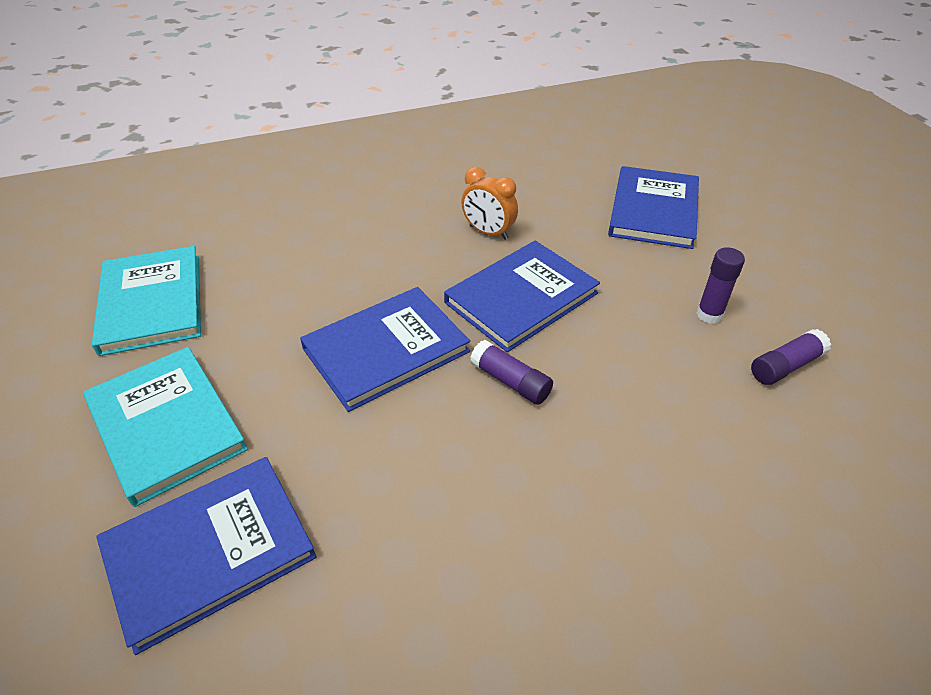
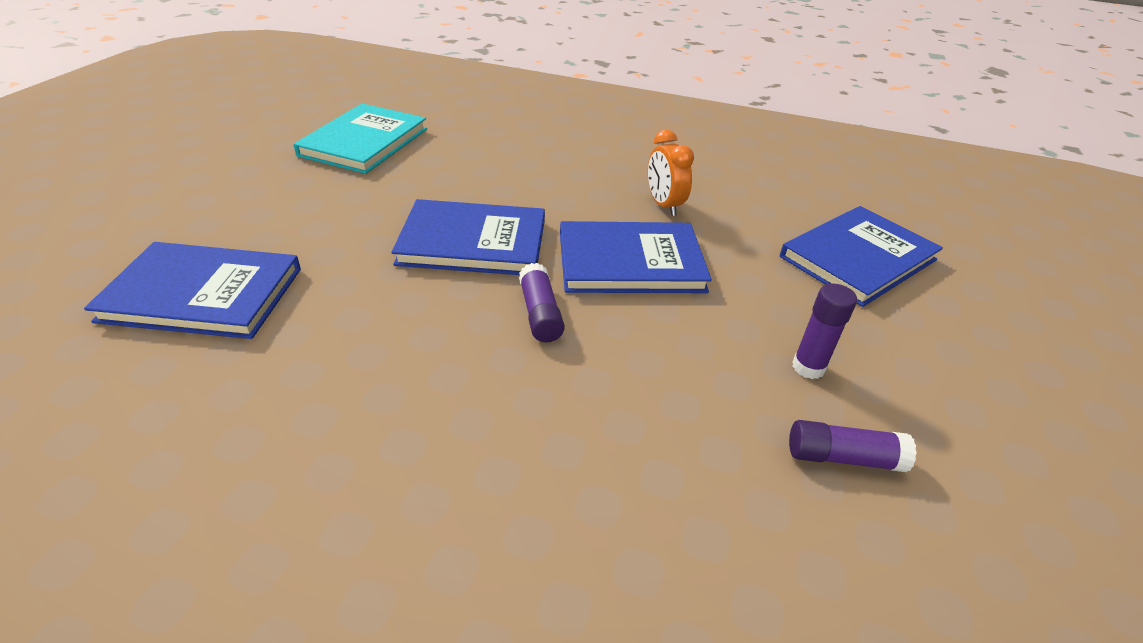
camera: 35 degrees right, 5 degrees down
(166, 426) = (278, 212): turquoise book -> none

